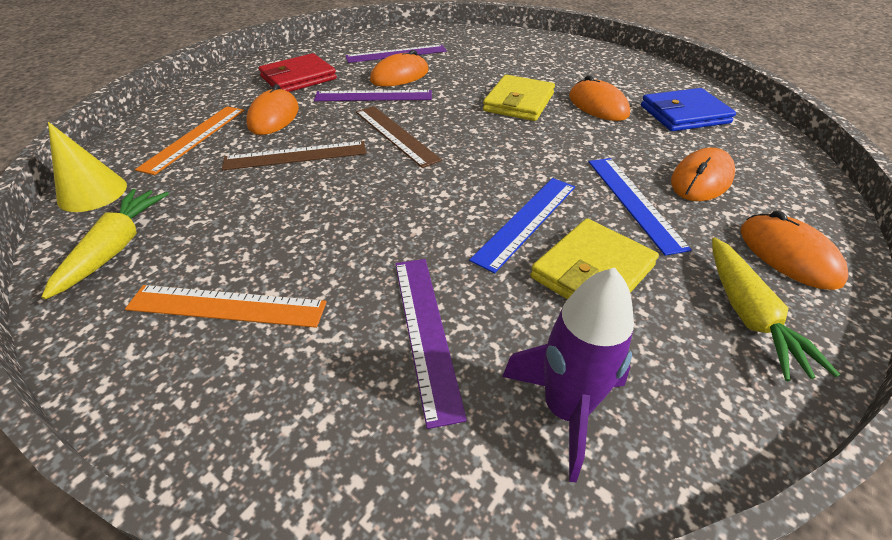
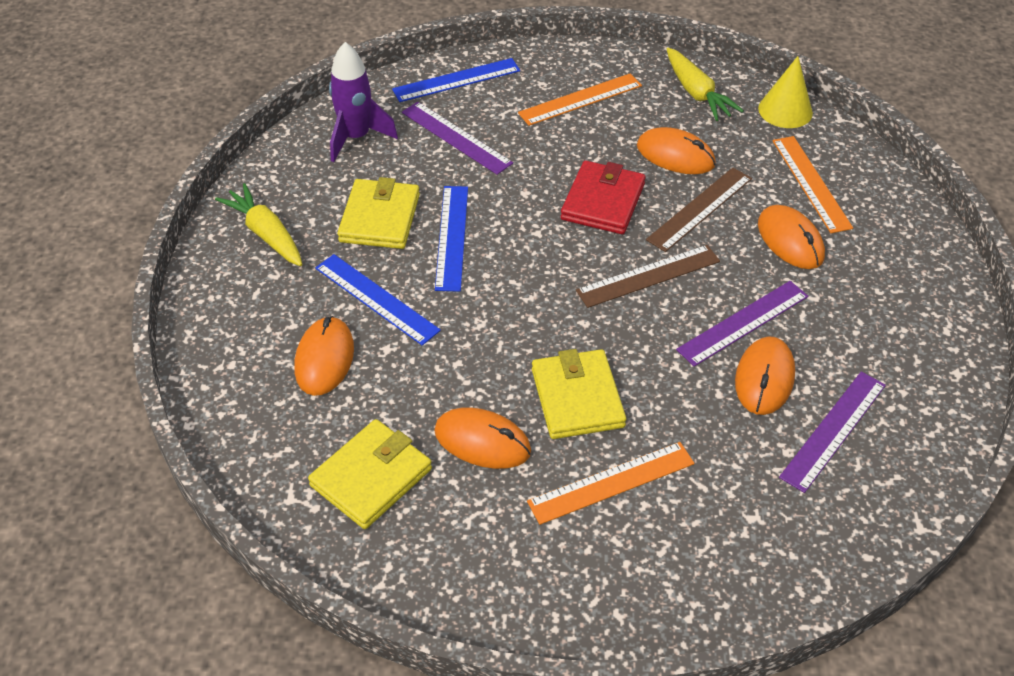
camera: 145 degrees right, 5 degrees up
(298, 78) = (865, 310): red wallet -> red wallet (602, 201)
(329, 443) = (456, 80): none -> blue ruler
(396, 135) = (648, 276): brown ruler -> brown ruler turned 45 degrees counterclockwise
(534, 73) = (611, 483): none -> orange ruler
(684, 114) = (371, 477): blue wallet -> yellow wallet
(788, 255) = (239, 299): orange mouse -> orange mouse (675, 155)

